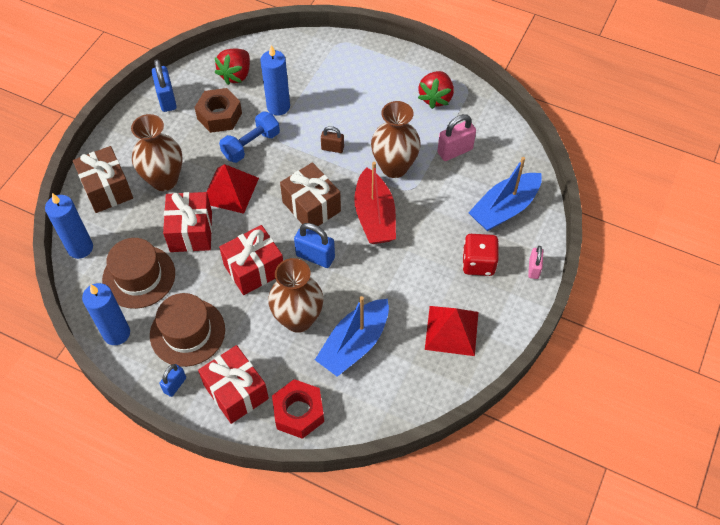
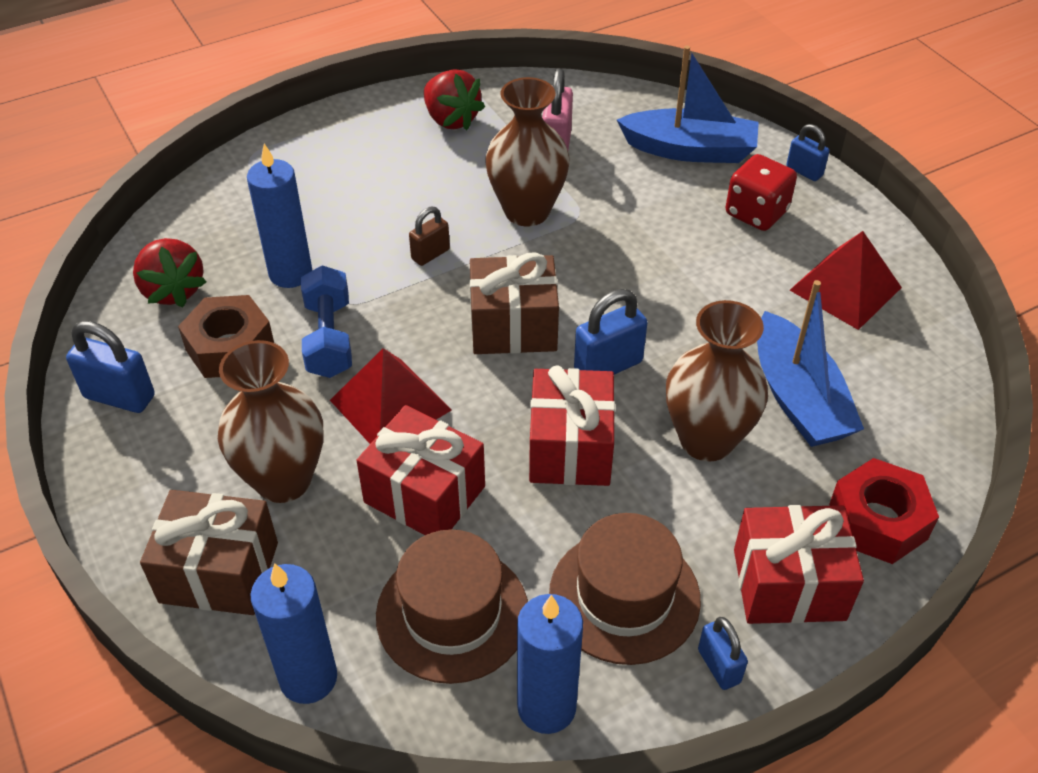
camera: 55 degrees left, 10 degrees down
(374, 216) = (593, 270): red boat -> none
(504, 209) = (690, 150): blue boat -> blue boat turned 75 degrees counterclockwise
(533, 269) = (804, 171): pink padlock -> blue padlock

